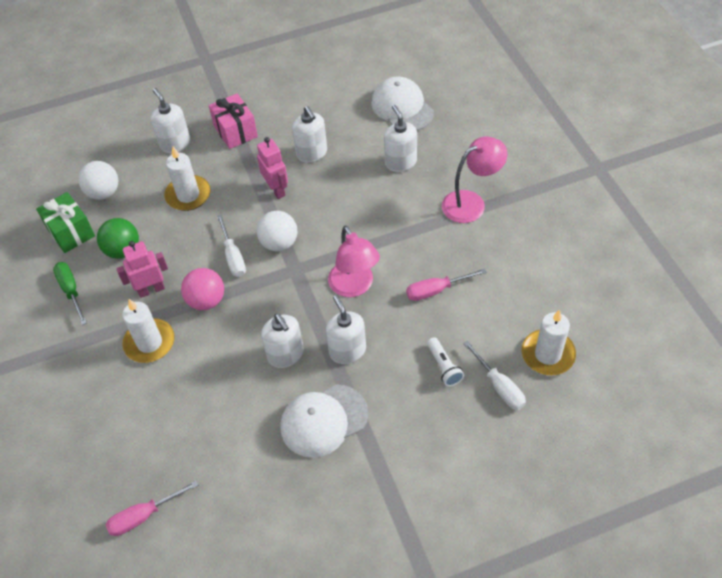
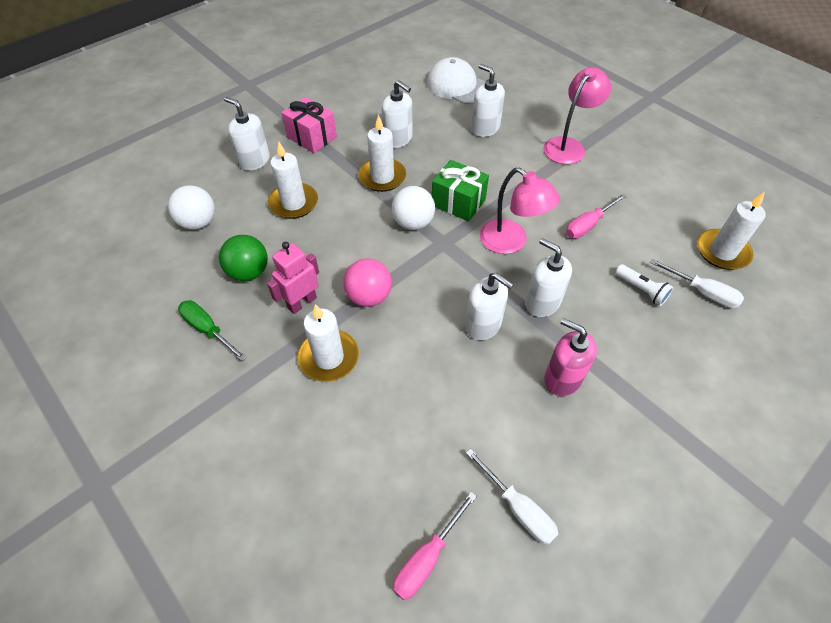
camera: 25 degrees left, 0 degrees up
(71, 232) = (178, 270): green gift -> green gift (458, 202)
(233, 256) = (373, 247): white screwdriver -> white screwdriver (518, 508)
(276, 189) = (382, 177): pink robot -> white candle
(323, 420) = (562, 378): white cap -> pink soap dispenser

